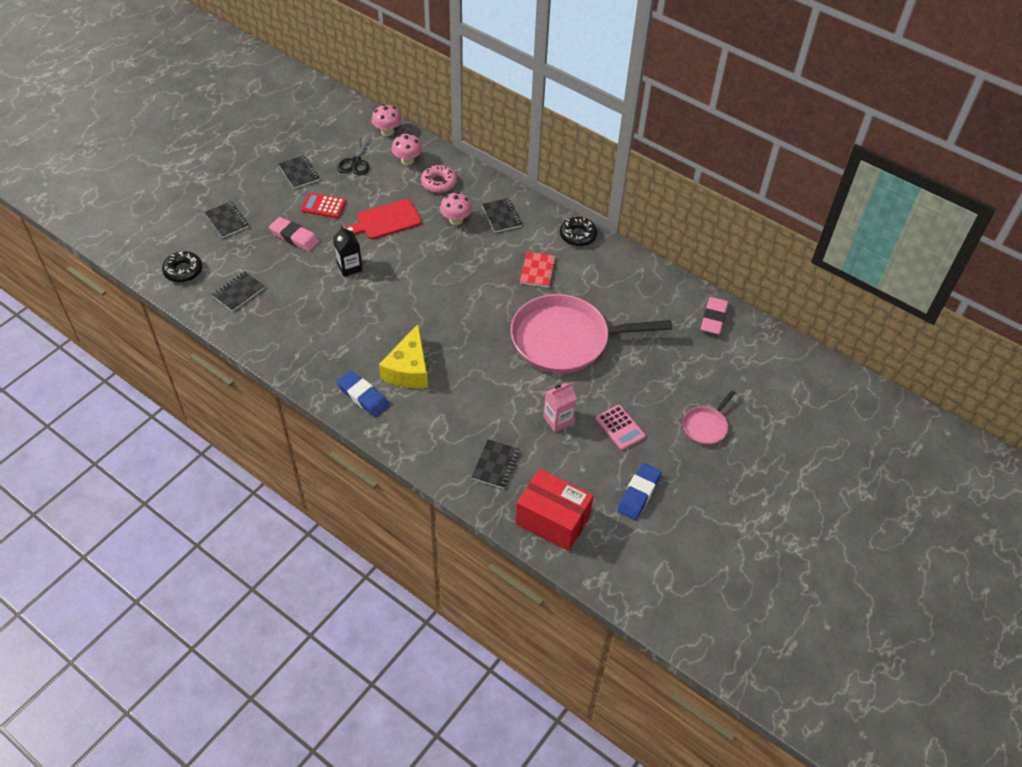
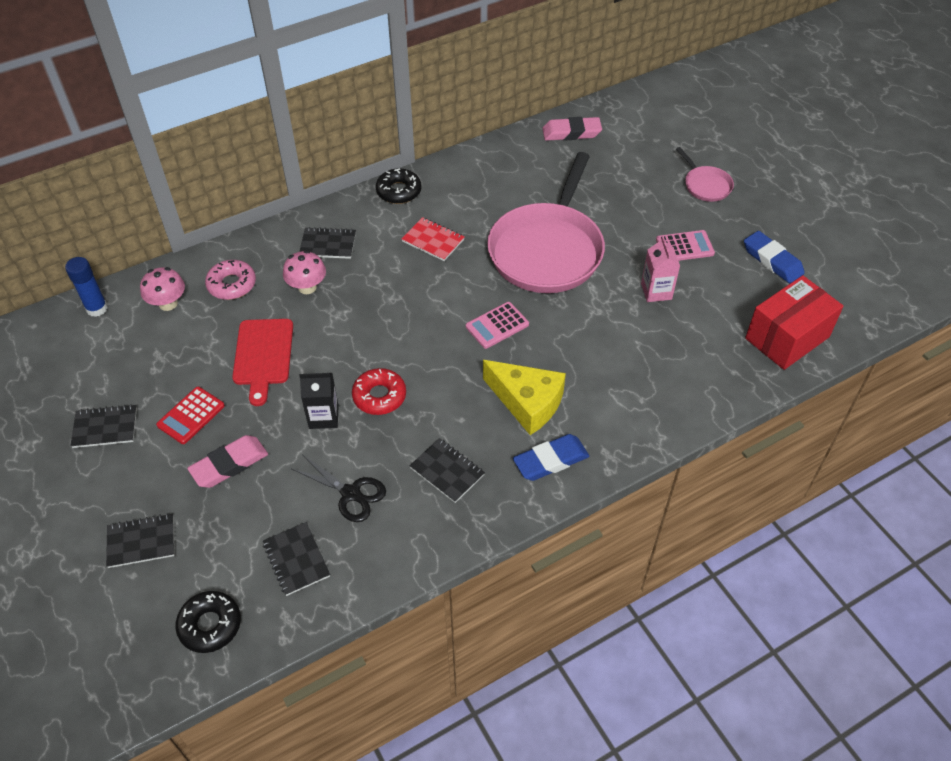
camera: 65 degrees left, 0 degrees up
(355, 162) = (130, 358): black scissors -> black scissors (350, 493)
(378, 289) = (379, 396): none -> red donut
(387, 131) = (97, 308): pink mushroom -> blue glue stick
(472, 332) = (497, 325): none -> pink calculator
(495, 465) = (699, 363): black notebook -> black notebook (447, 471)
(713, 318) = (571, 133): pink eraser -> pink eraser turned 45 degrees counterclockwise

